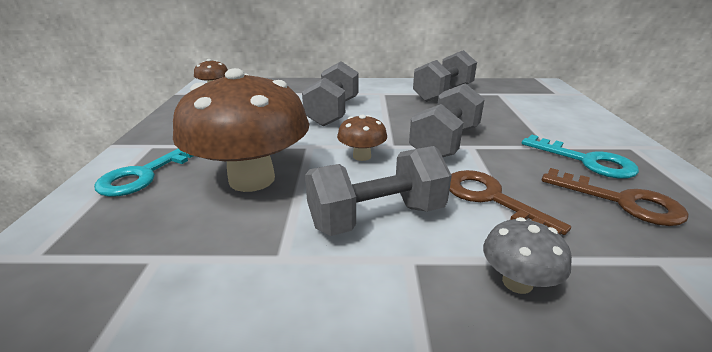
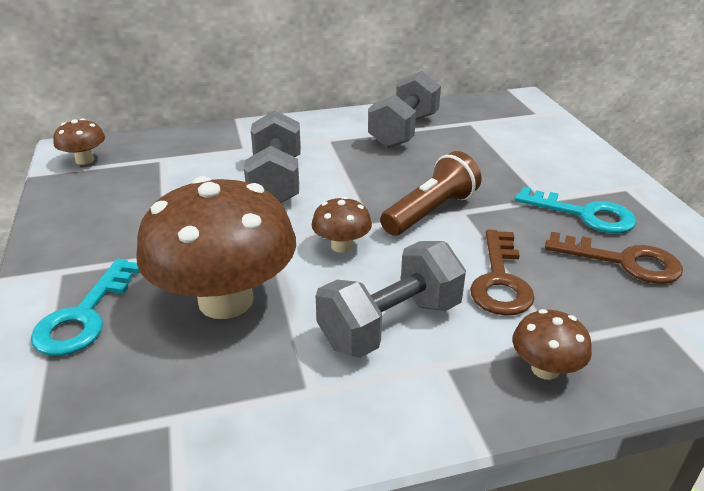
camera: 15 degrees left, 5 degrees up
(445, 143) = (430, 212): grey dumbbell -> brown flashlight
(491, 199) = (500, 280): brown key -> brown key turned 120 degrees counterclockwise
(517, 282) = (545, 369): grey mushroom -> brown mushroom

